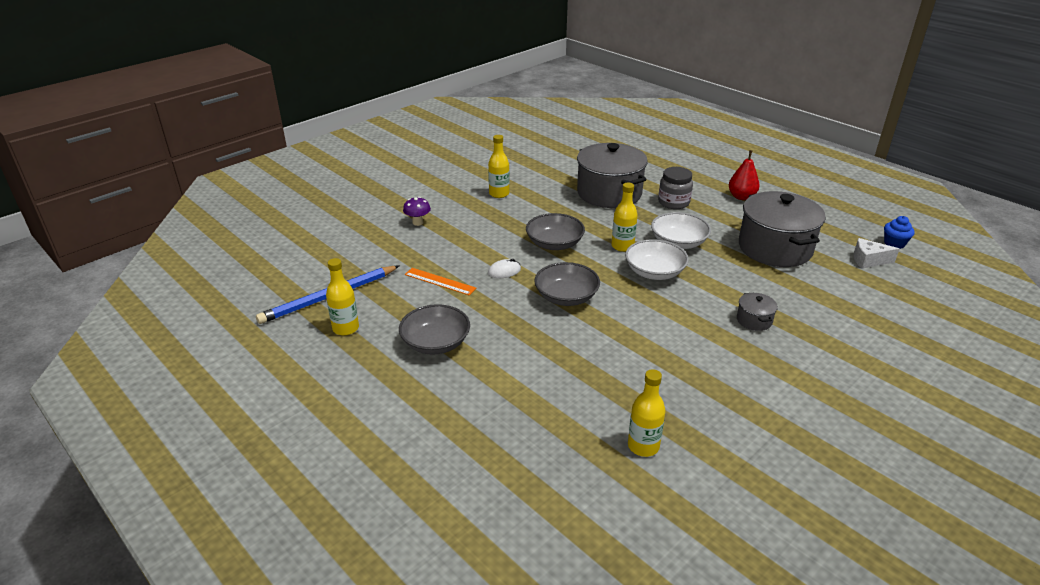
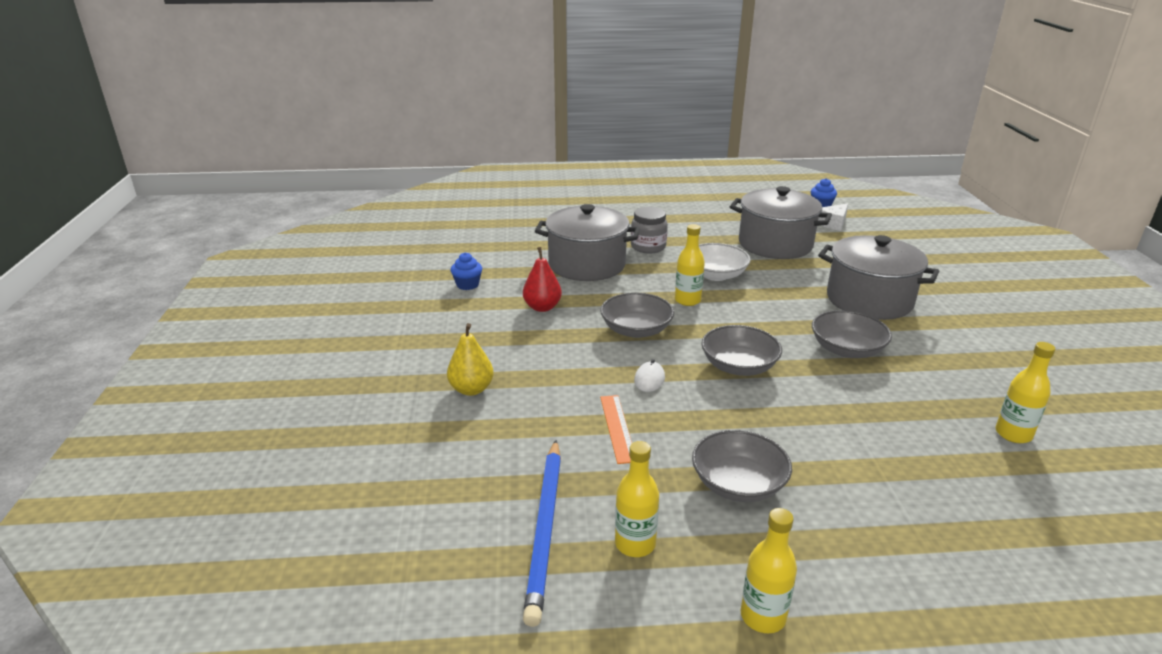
camera: 50 degrees left, 5 degrees down
(418, 222) = (471, 389): purple mushroom -> yellow pear
(440, 281) = (617, 428): orange ruler -> orange ruler turned 75 degrees counterclockwise
(499, 194) = (494, 316): yellow bottle -> yellow bottle (763, 616)
(520, 170) = (467, 285): none -> blue cupcake
(654, 272) = (749, 306): white bowl -> none
(656, 333) = (847, 349): none -> grey bowl
(741, 197) = (681, 219): red pear -> red pear (542, 307)
(754, 320) = (869, 300): grey pot -> grey pot, size x2.37

